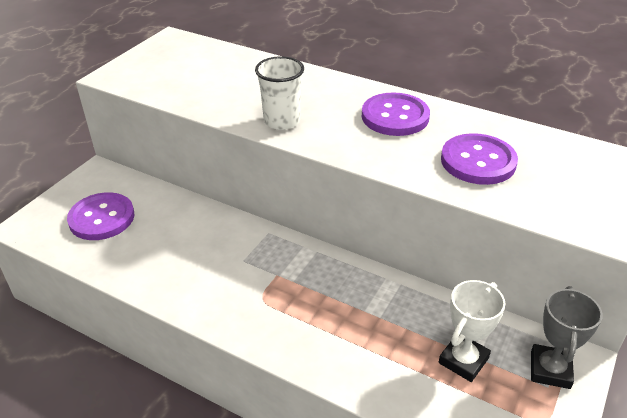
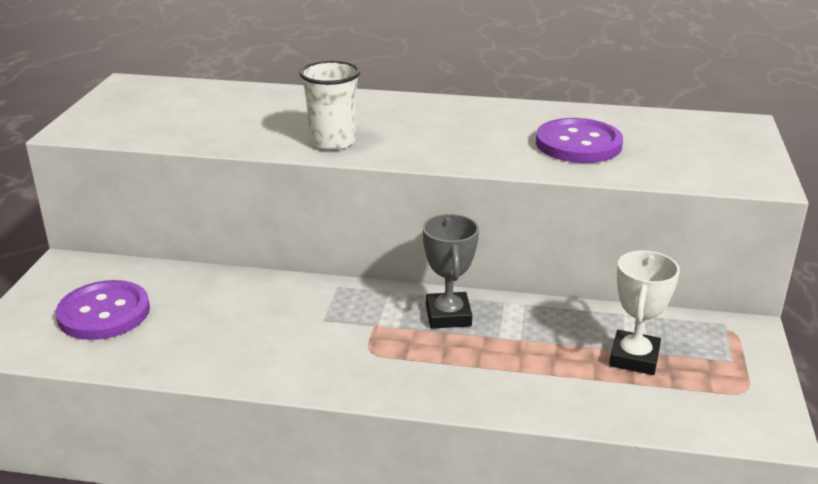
camera: 20 degrees left, 10 degrees down
(395, 116) = (461, 119): purple button -> none
(550, 370) = (725, 346): grey trophy -> grey trophy (448, 315)

